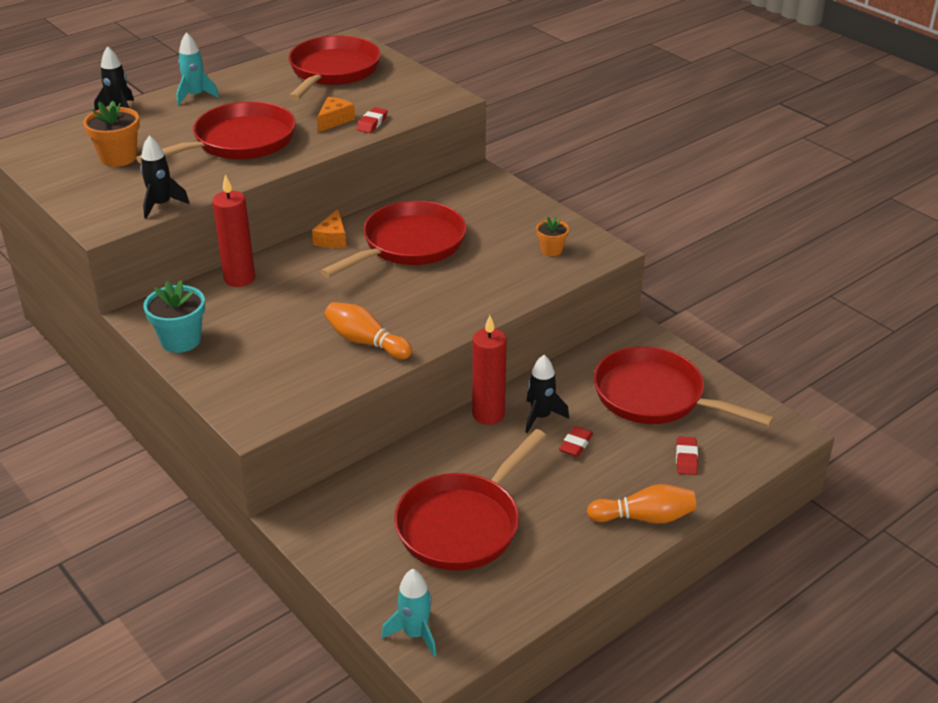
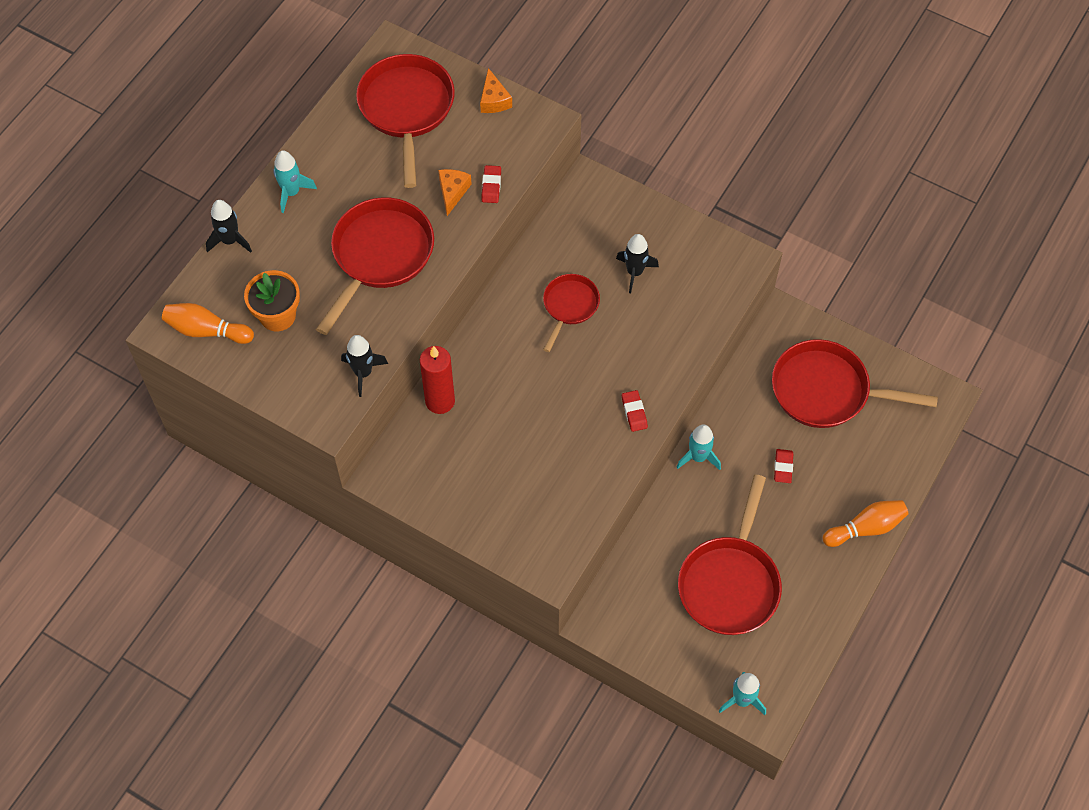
camera: 20 degrees left, 25 degrees up
(181, 340) = (434, 497): turquoise flower pot -> none
(332, 239) = (495, 319): orange cheese -> orange cheese (494, 100)
(366, 342) = (594, 446): orange bowling pin -> orange bowling pin (206, 330)
(409, 245) = (569, 306): red pan -> red pan, size x0.57
(488, 414) = (698, 457): red candle -> turquoise rocket
(541, 417) = (742, 445): black rocket -> black rocket (635, 272)
(551, 250) = (699, 273): orange flower pot -> none
(686, 458) = (875, 454): red eraser -> red eraser (634, 412)

